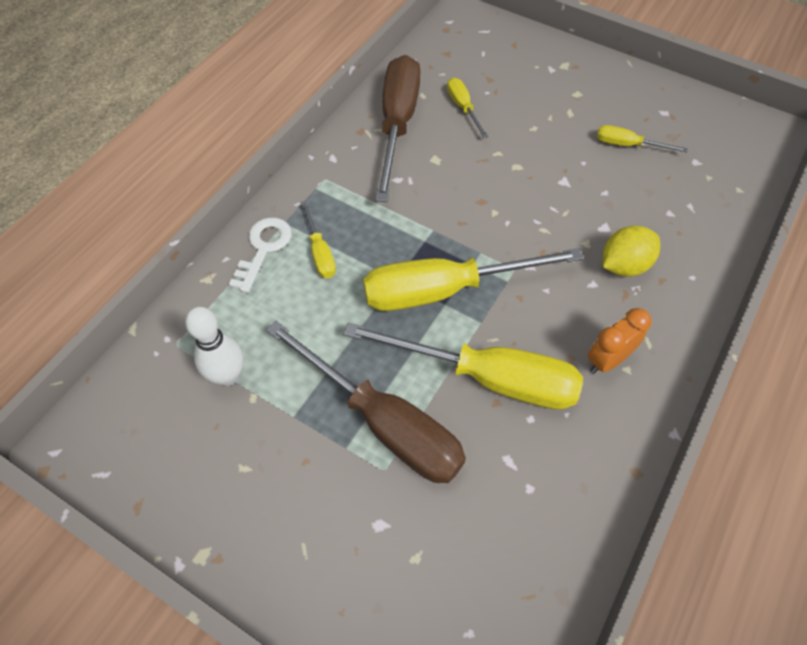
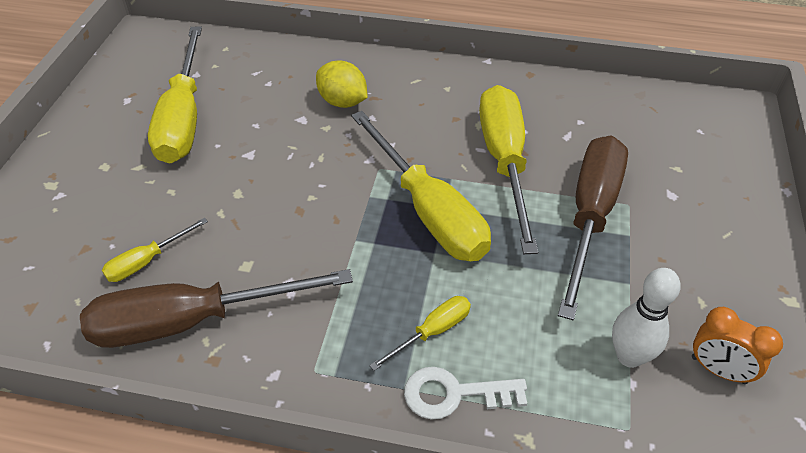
camera: 110 degrees left, 10 degrees down
(607, 360) = (445, 98): orange clock -> orange clock (718, 370)
(627, 145) = (183, 118): yellow screwdriver -> yellow screwdriver, size x2.17

